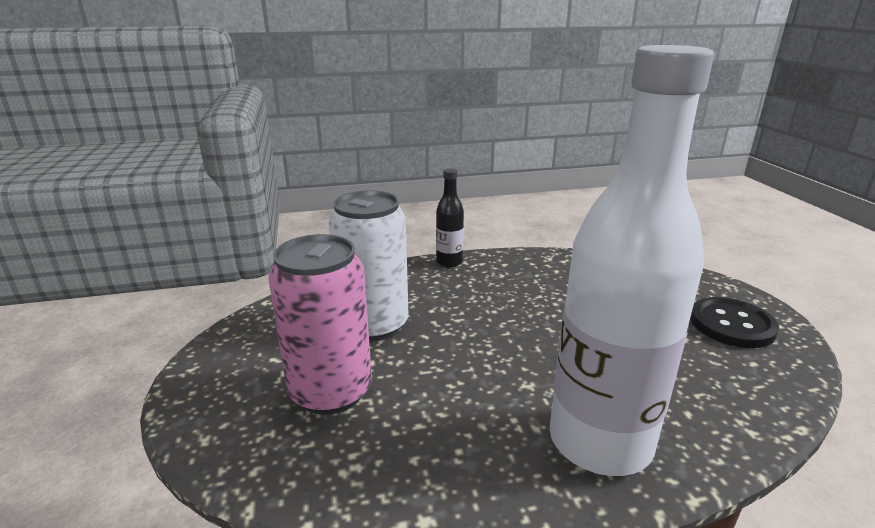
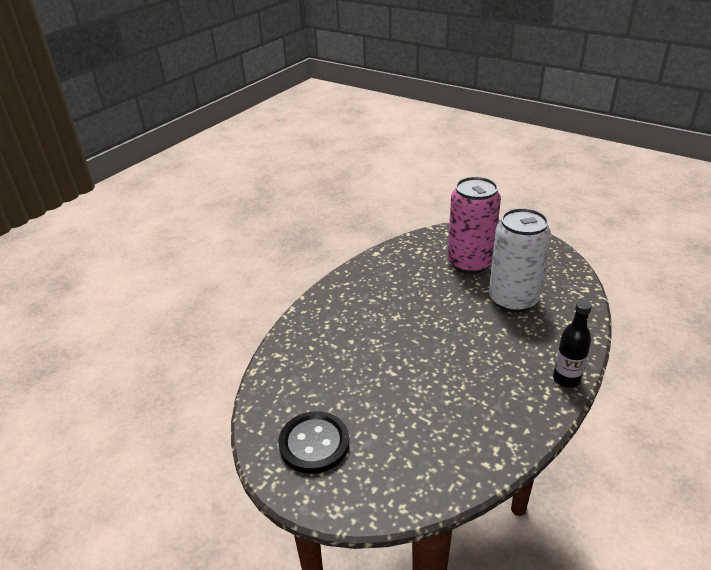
camera: 140 degrees right, 10 degrees up
(600, 441) = (341, 309): white bottle -> none

